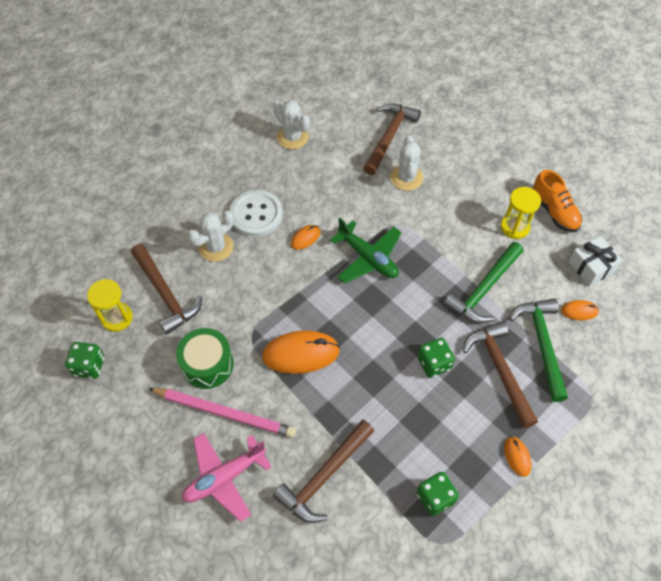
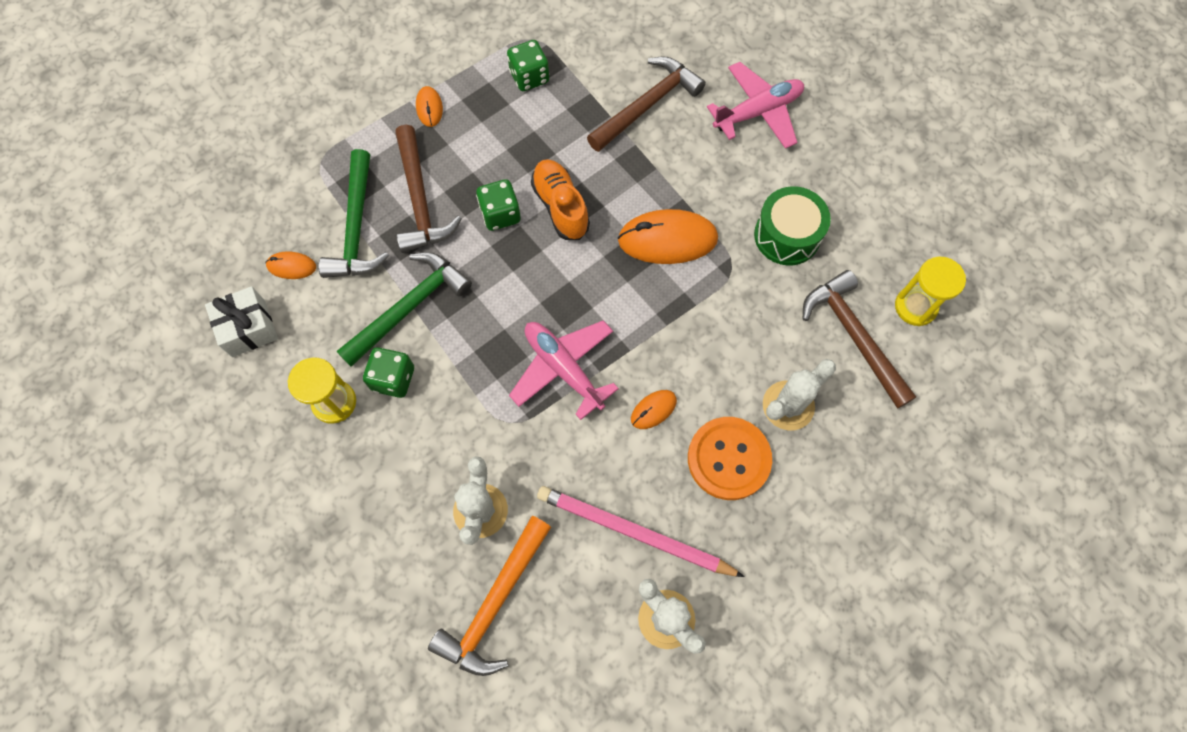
camera: 175 degrees left, 10 degrees up
(89, 366) = (938, 245): green dice -> green dice (393, 379)
(224, 413) = (761, 178): pink pencil -> pink pencil (634, 532)
(256, 214) = (728, 459): white button -> orange button
(368, 258) = (563, 368): green plane -> pink plane
(389, 137) = (494, 604): brown hammer -> orange hammer
(554, 211) = (264, 425): orange shoe -> orange shoe (560, 206)

